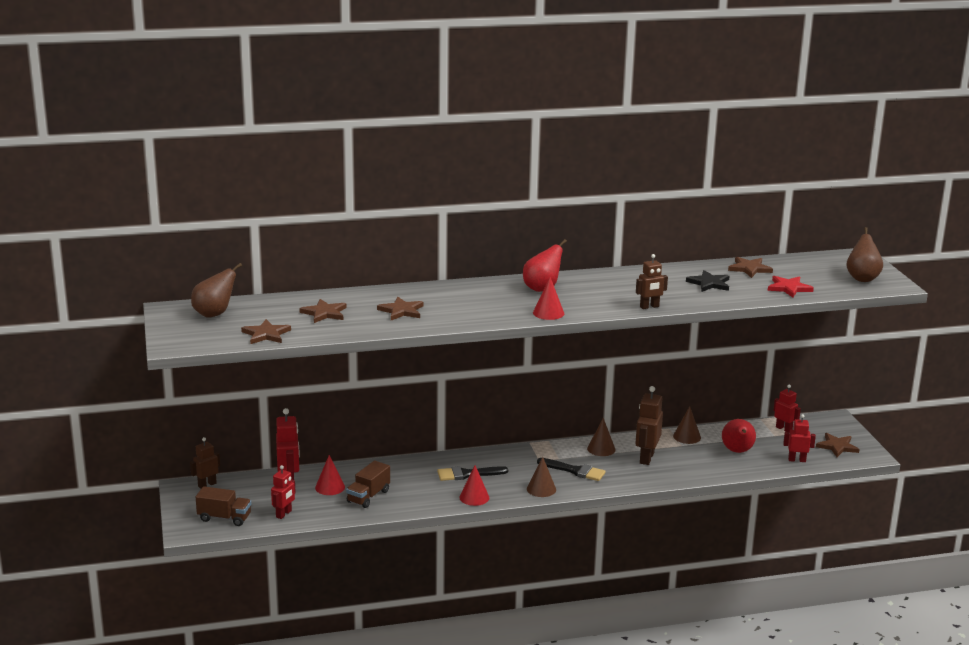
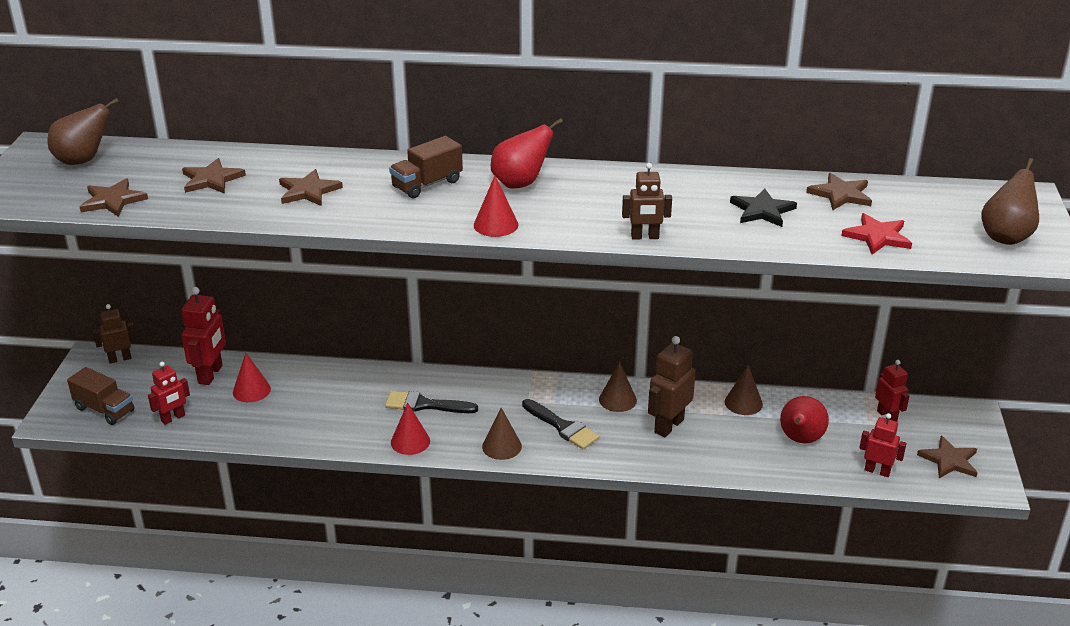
camera: 20 degrees right, 10 degrees up
(368, 496) = (286, 413): brown truck -> brown truck (427, 184)

